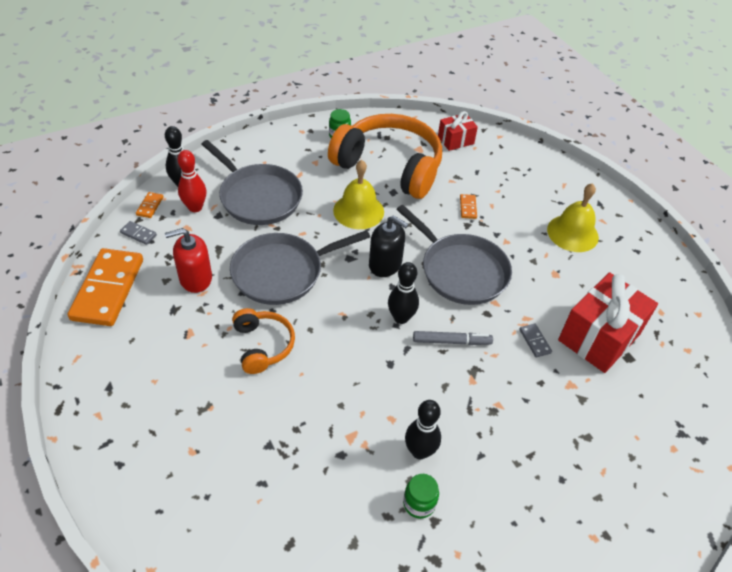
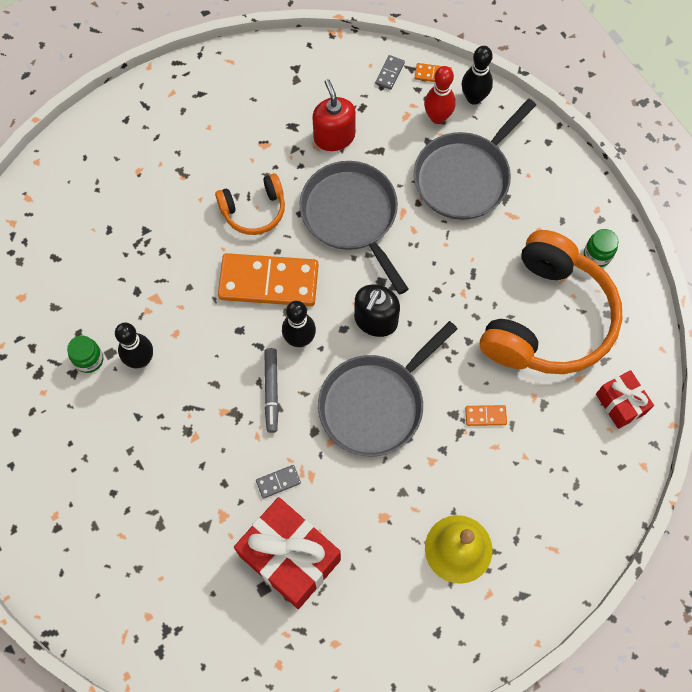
camera: 90 degrees right, 20 degrees up
(108, 289) = (312, 65): orange domino -> orange domino (268, 282)
(358, 211) = (459, 287): yellow bell -> none

